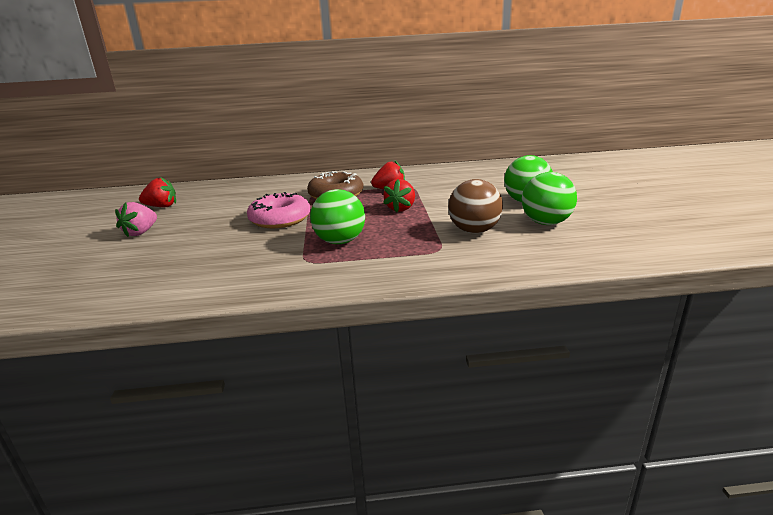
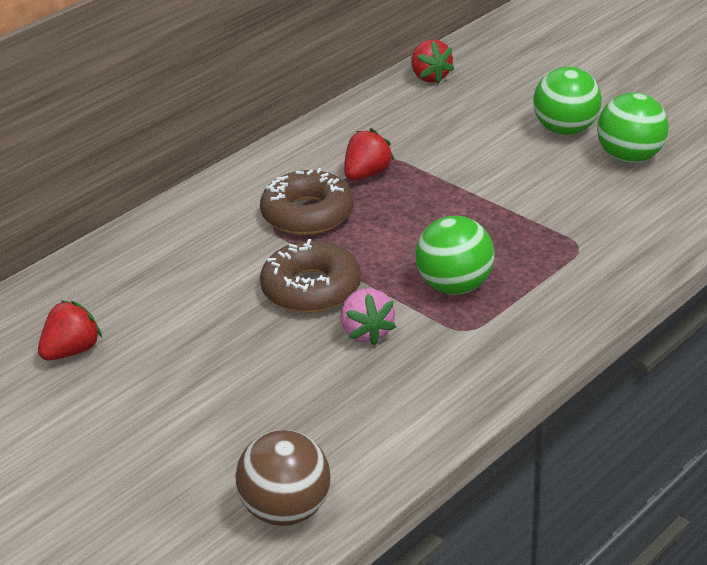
camera: 40 degrees left, 10 degrees up
(141, 232) = (151, 402): pink strawberry -> pink strawberry (366, 332)
(280, 219) = (311, 289): pink donut -> brown donut
(400, 208) = (438, 203): red strawberry -> red strawberry (430, 77)
(474, 231) = (575, 202): brown ball -> brown ball (286, 510)

